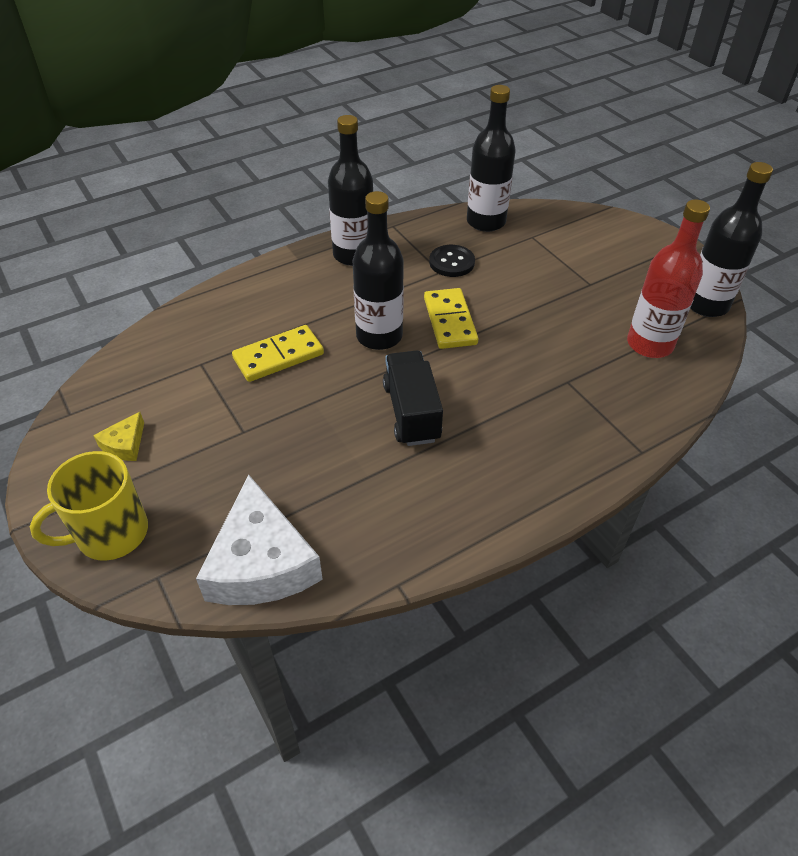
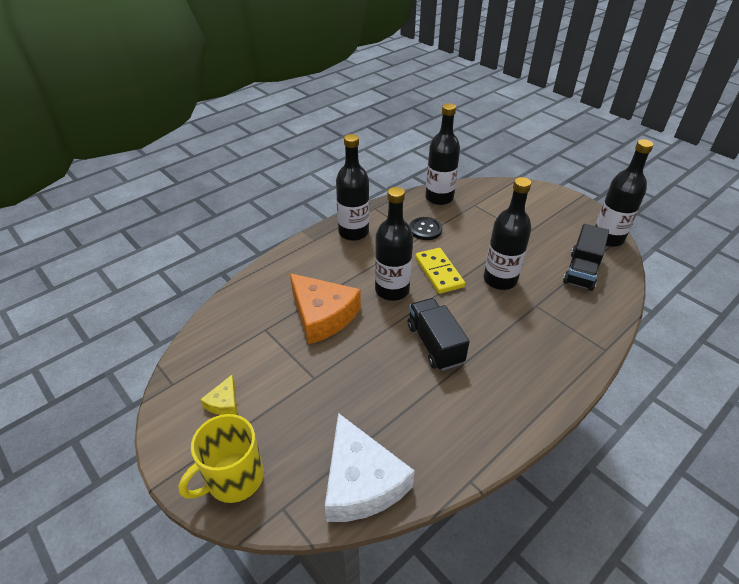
camera: 10 degrees left, 5 degrees down
(278, 356) = (322, 315): yellow domino -> orange cheese
(530, 341) = (500, 280): none -> black bottle
(650, 344) = (581, 271): red bottle -> black truck

